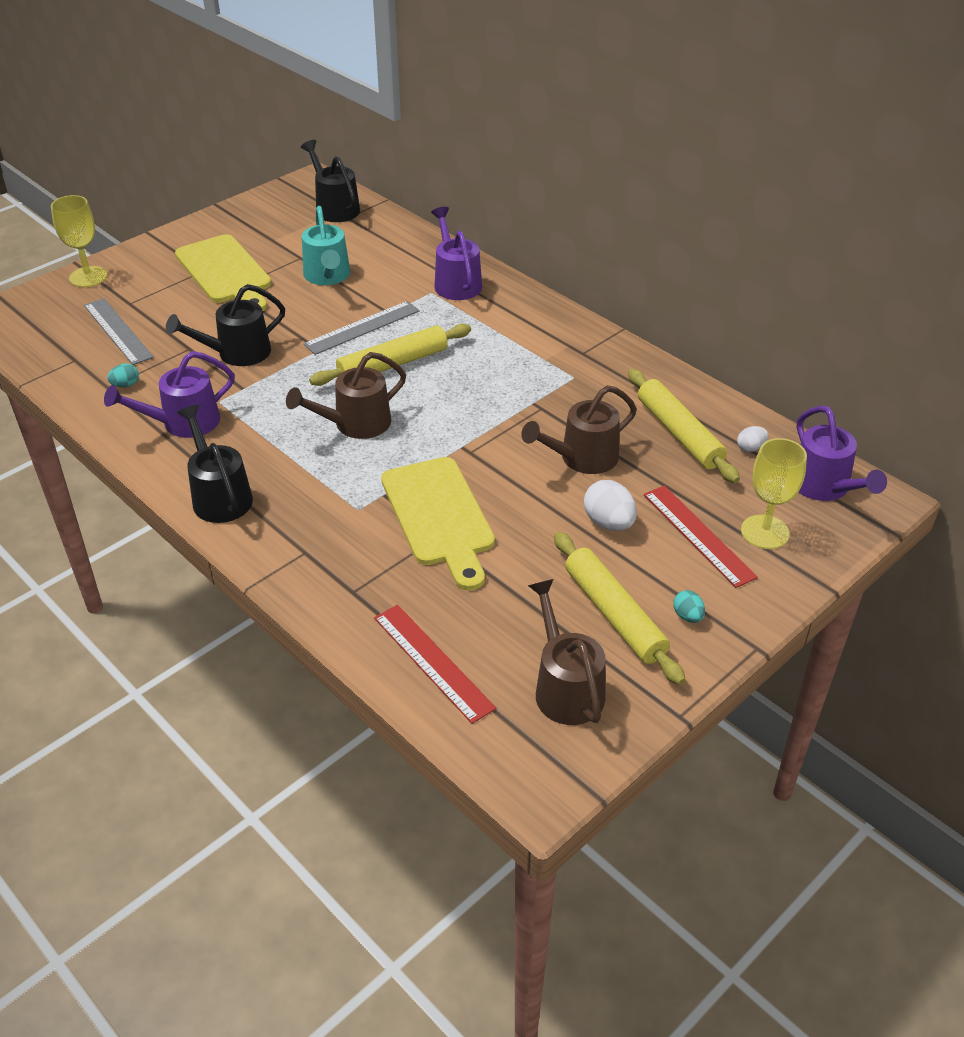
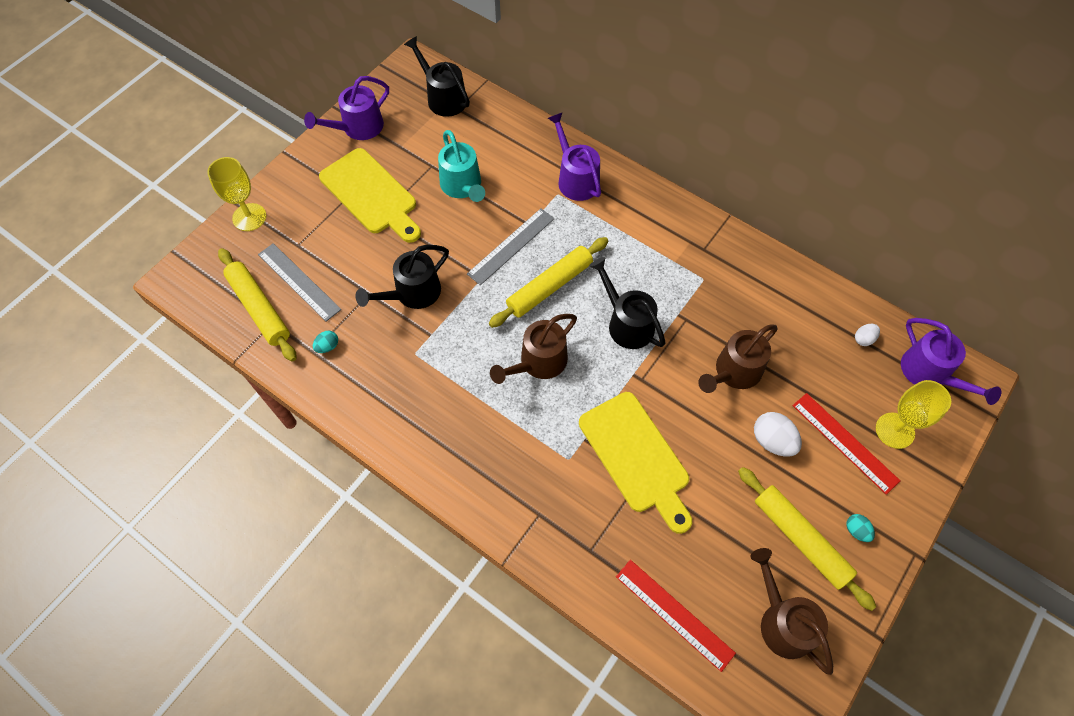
camera: 10 degrees left, 20 degrees up
(183, 423) = (392, 384): purple watering can -> purple watering can (357, 128)
(219, 496) = (449, 463): black watering can -> black watering can (626, 323)
(679, 433) = (804, 331): yellow rolling pin -> yellow rolling pin (259, 308)

